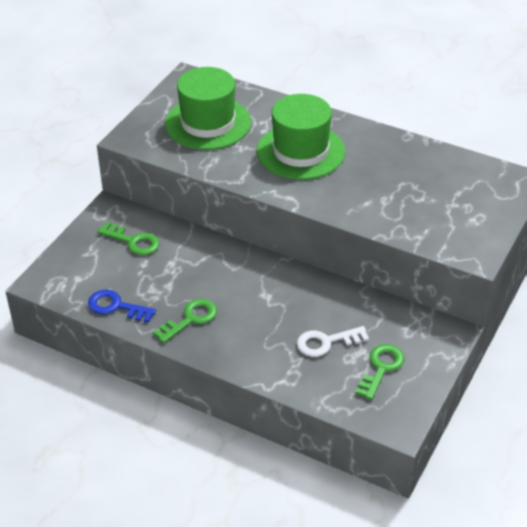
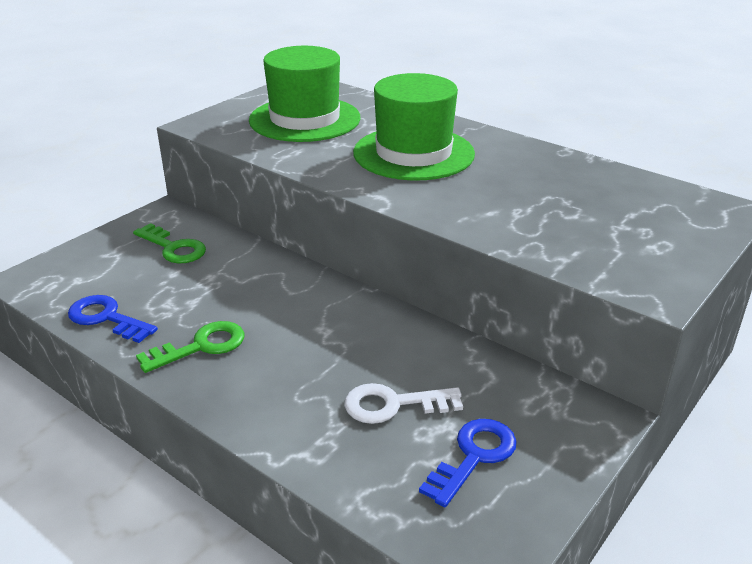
camera: 10 degrees right, 10 degrees down
(381, 368) = (474, 457): green key -> blue key

